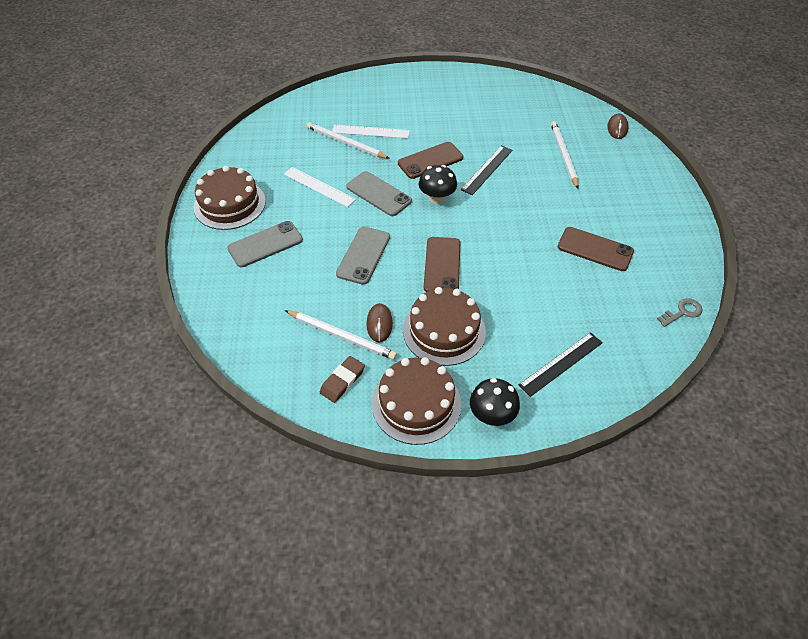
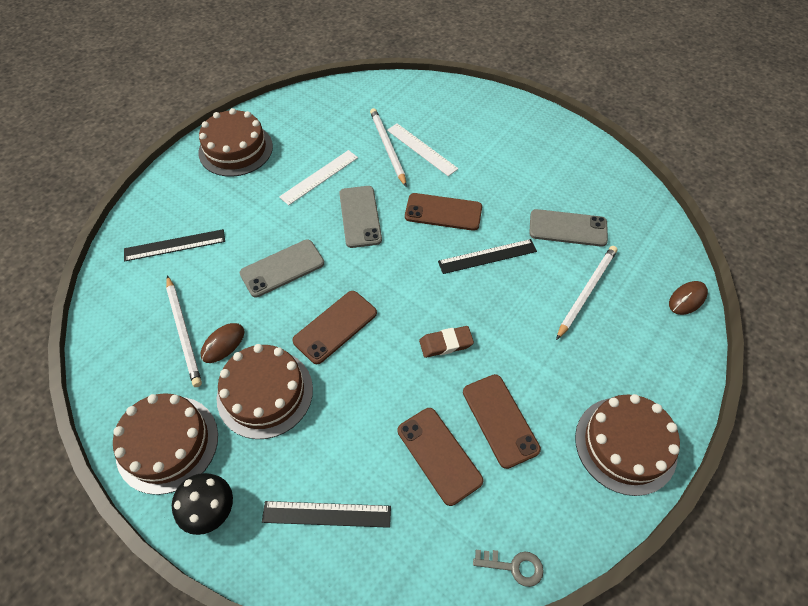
camera: 40 degrees right, 5 degrees up
(263, 290) = (175, 245): none -> black ruler
(265, 244) = (221, 204): grey phone -> grey phone (568, 228)
(319, 186) = (319, 177): white ruler -> white ruler turned 60 degrees clockwise
(342, 381) = (139, 374): brown eraser -> brown eraser (446, 343)
(437, 198) = (406, 255): black mushroom -> none
(584, 289) = (439, 455): none -> brown phone
(667, 218) = (625, 445): none -> brown cake

